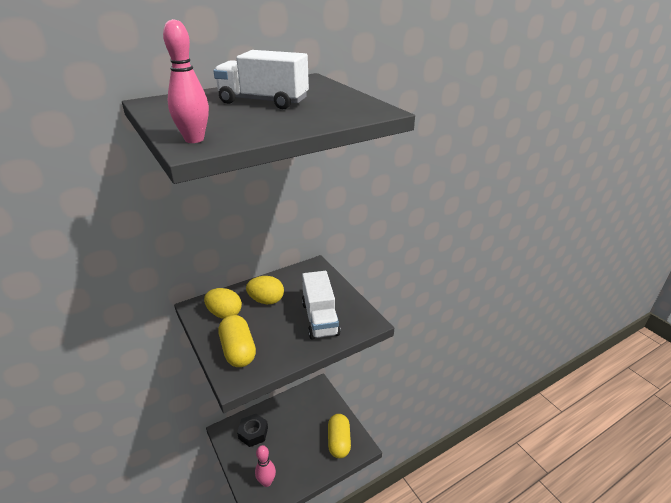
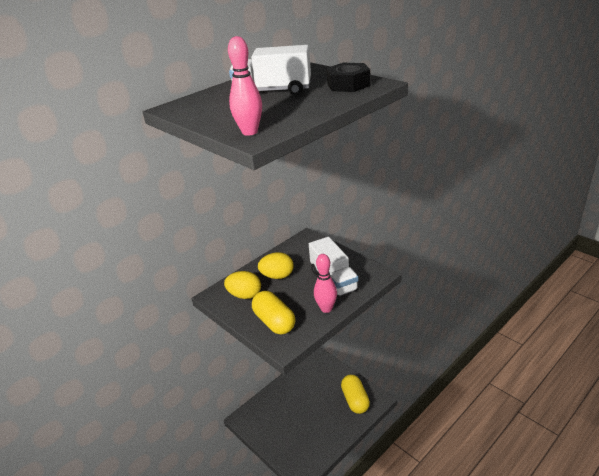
camera: 10 degrees left, 0 degrees up
(253, 433) = (272, 413): black nut -> black nut (348, 85)
(266, 482) = (302, 451): pink bowling pin -> pink bowling pin (326, 309)

